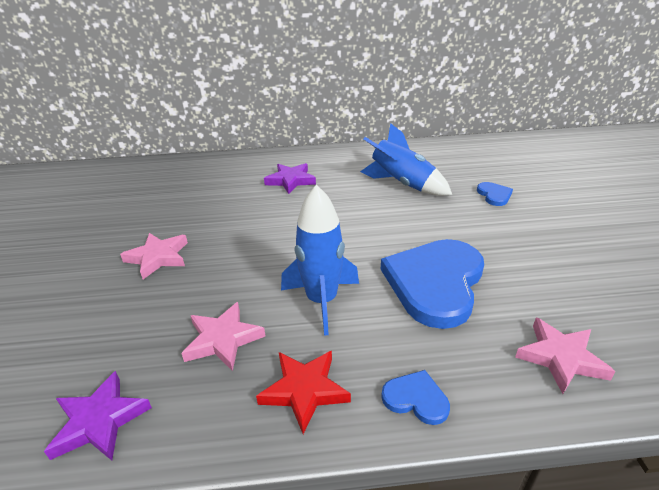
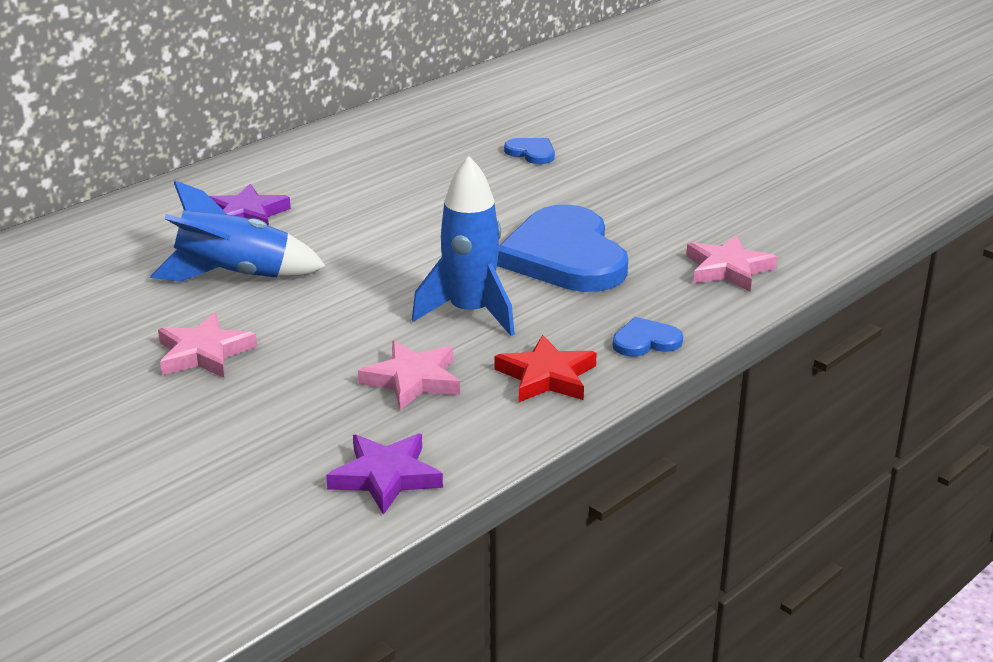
camera: 40 degrees left, 5 degrees down
(402, 184) = (408, 173): blue rocket -> blue rocket (235, 276)

